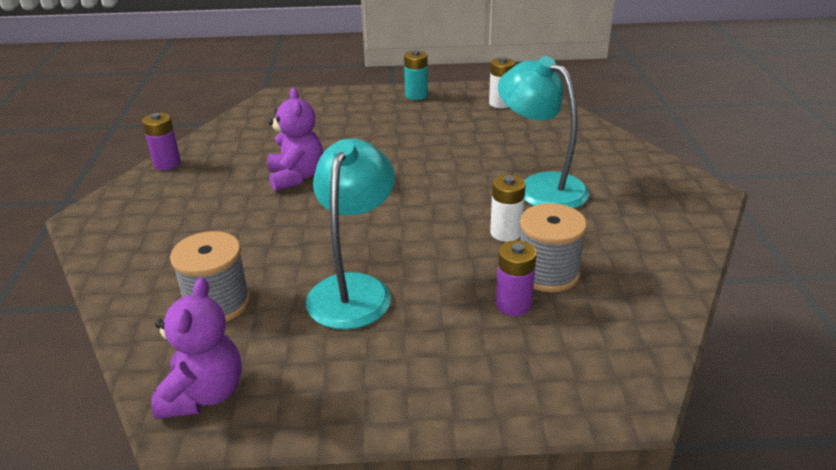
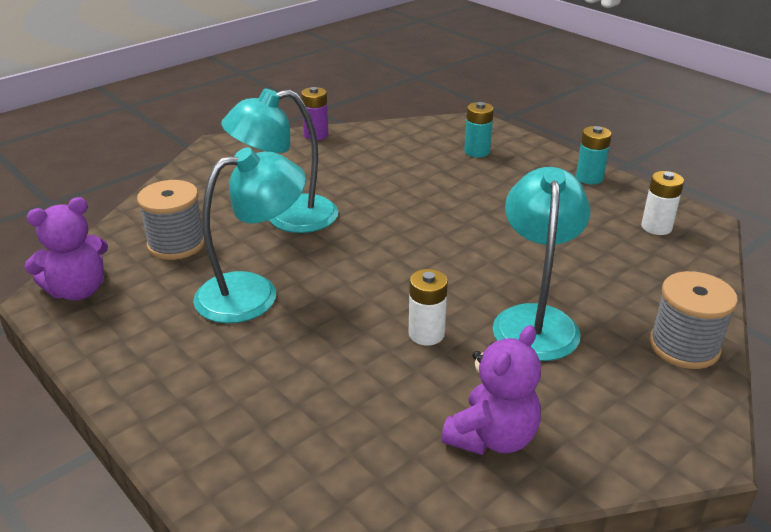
camera: 50 degrees right, 0 degrees up
(270, 229) = (287, 217): none -> turquoise lamp
(296, 177) = (370, 191): purple teddy bear -> purple teddy bear (492, 437)
(317, 114) = (477, 152): none -> turquoise battery
(513, 304) = (320, 387): purple battery -> none
(547, 273) = (392, 388): grey spool -> grey spool (684, 346)

